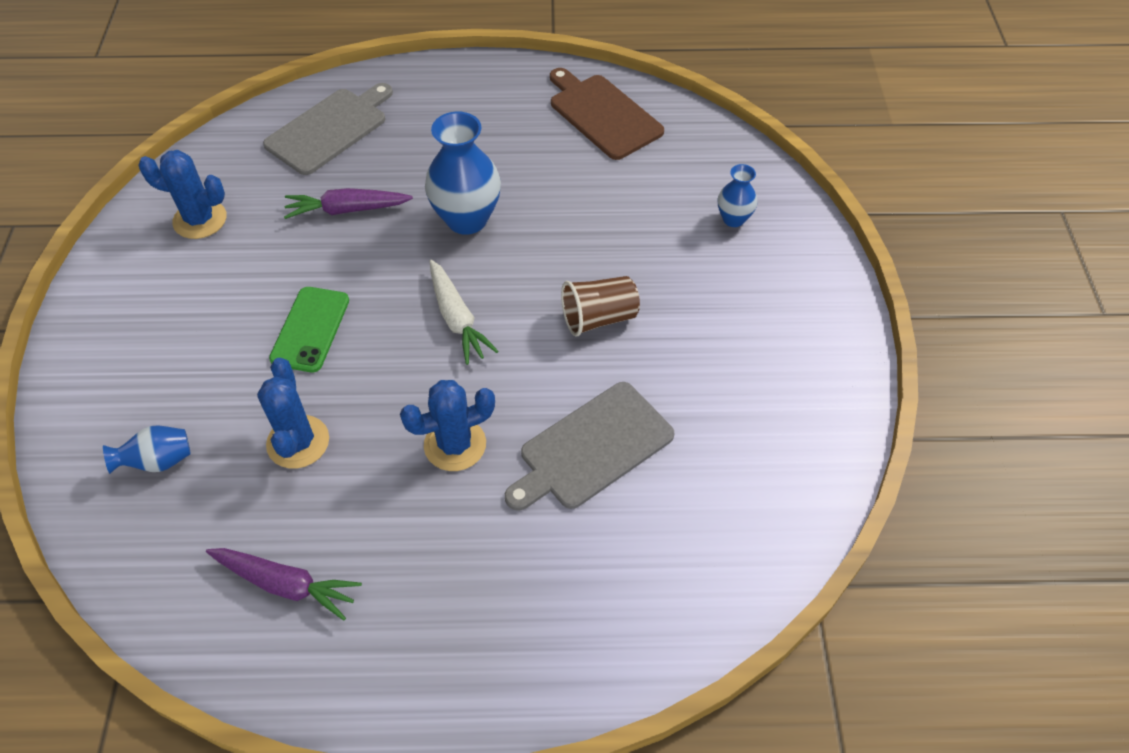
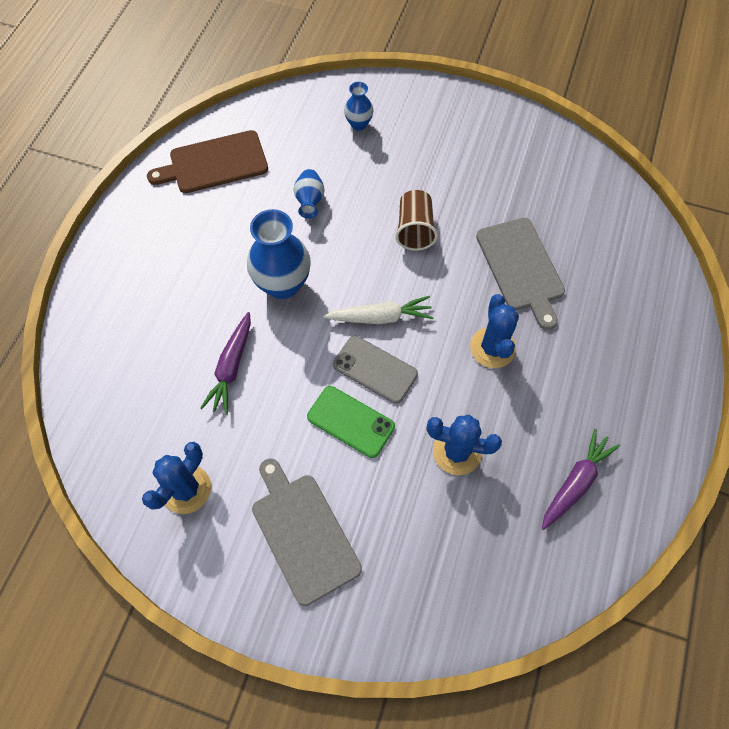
camera: 70 degrees left, 10 degrees up
(158, 461) = (442, 559): blue vase -> blue vase (310, 201)
(330, 129) = (124, 360): grey cutting board -> grey cutting board (303, 533)
(384, 333) = (375, 369): none -> grey phone

